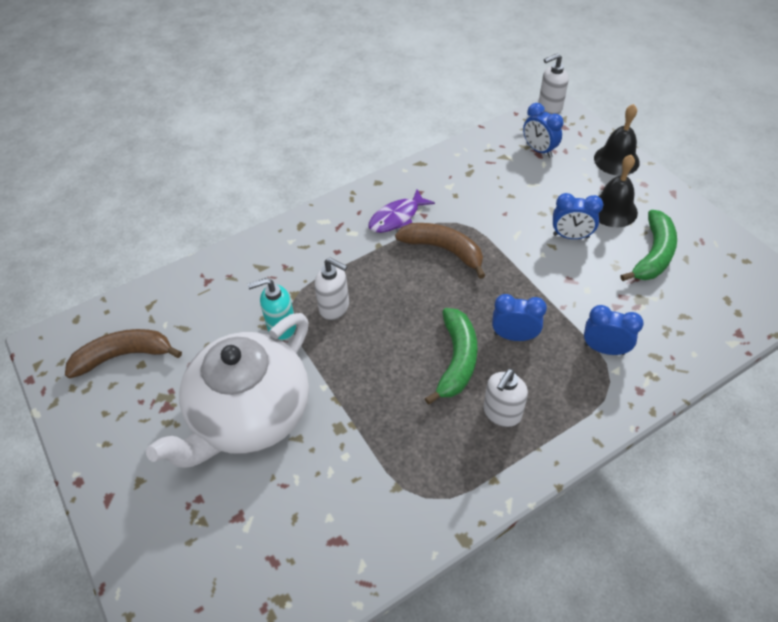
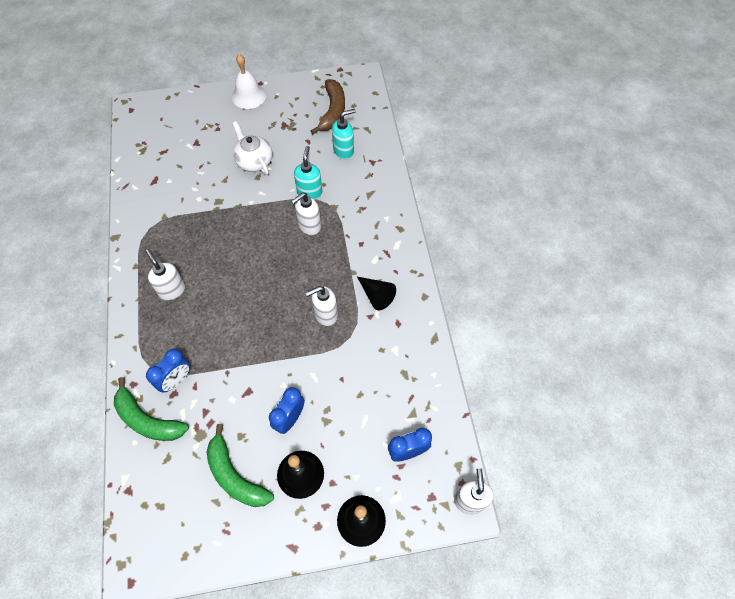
camera: 110 degrees right, 10 degrees up
(112, 485) = (248, 96): none -> white bell
(197, 316) = (344, 151): none -> turquoise soap dispenser
(250, 415) = (254, 161): white teapot -> white teapot, size x0.50
(397, 217) = (376, 295): purple fish -> black cone
(443, 250) = (325, 314): brown banana -> white soap dispenser
(456, 360) = (225, 281): green banana -> green banana (148, 420)
(514, 336) = (222, 326): blue clock -> none

